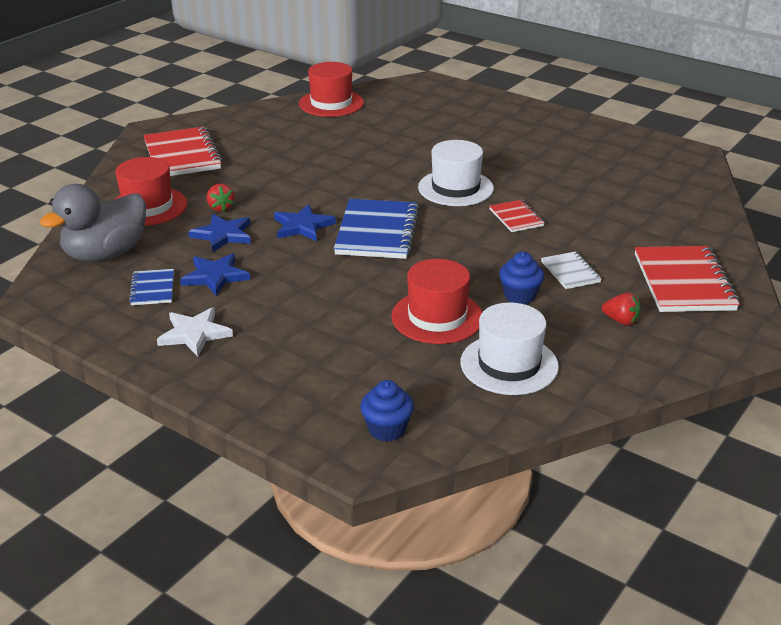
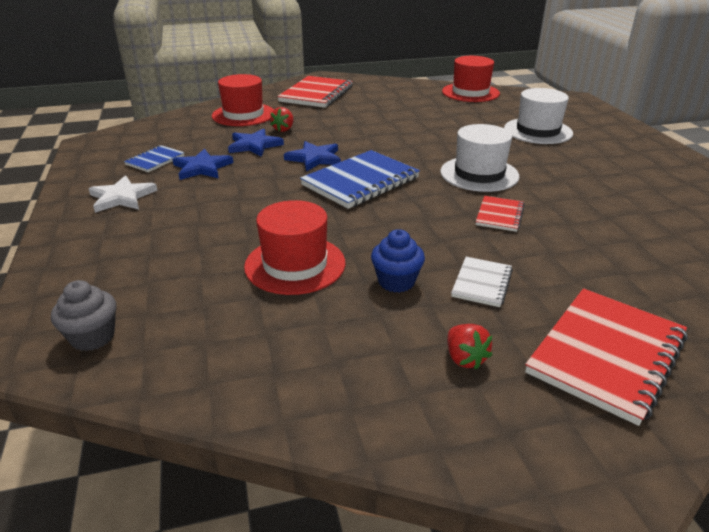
camera: 40 degrees right, 0 degrees up
(105, 254) = (171, 131): grey duck -> none
(387, 429) = (93, 337): blue cupcake -> grey cupcake
(509, 364) = (283, 339): white hat -> white hat (538, 131)

